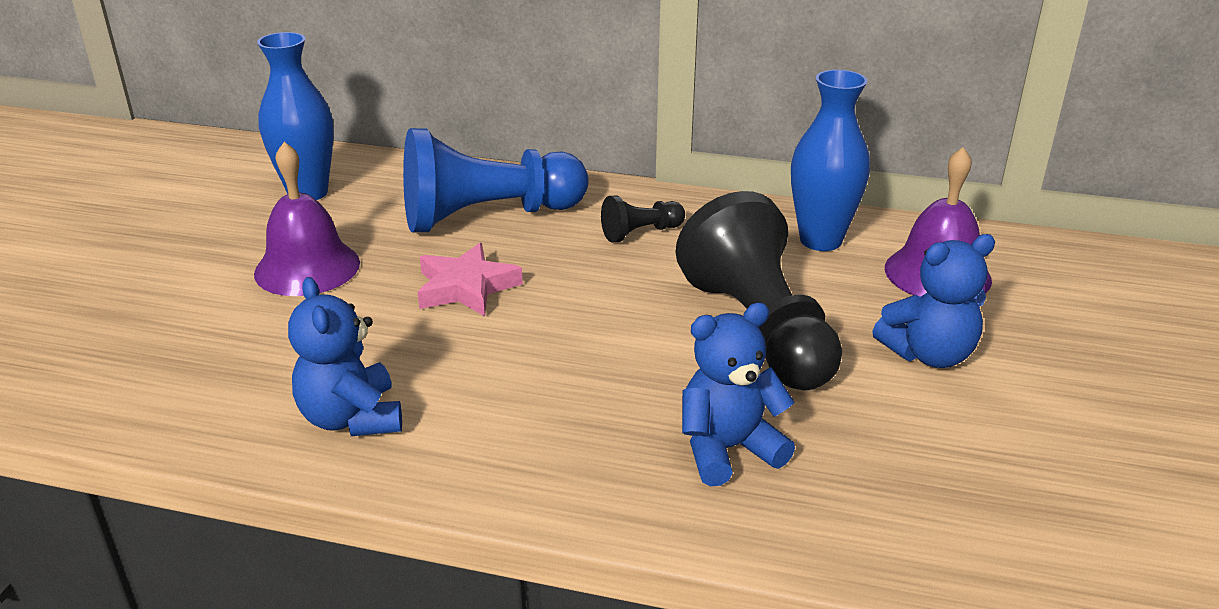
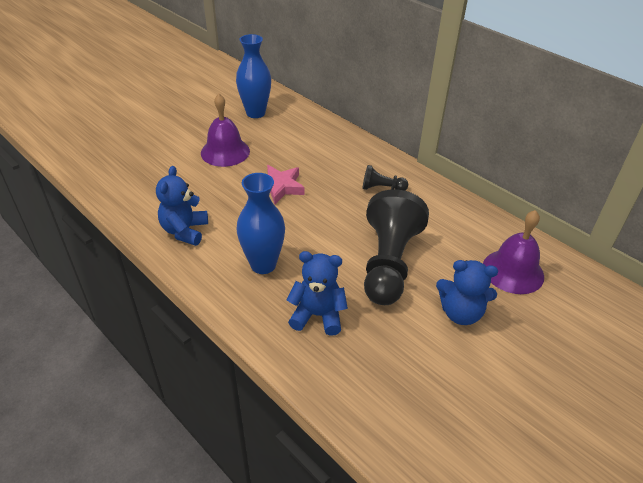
camera: 30 degrees right, 10 degrees up
(488, 216) = (320, 153): blue pawn -> none
(820, 240) = (468, 227): blue vase -> blue vase (263, 265)

